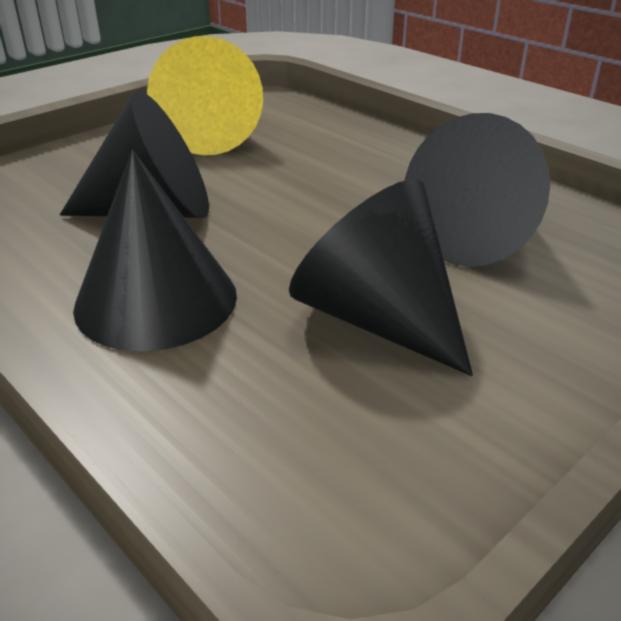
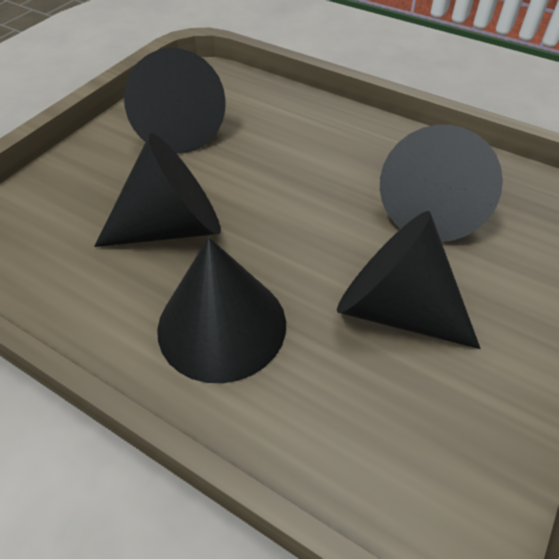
camera: 15 degrees left, 15 degrees up
(210, 136) = (178, 129): yellow cone -> black cone

